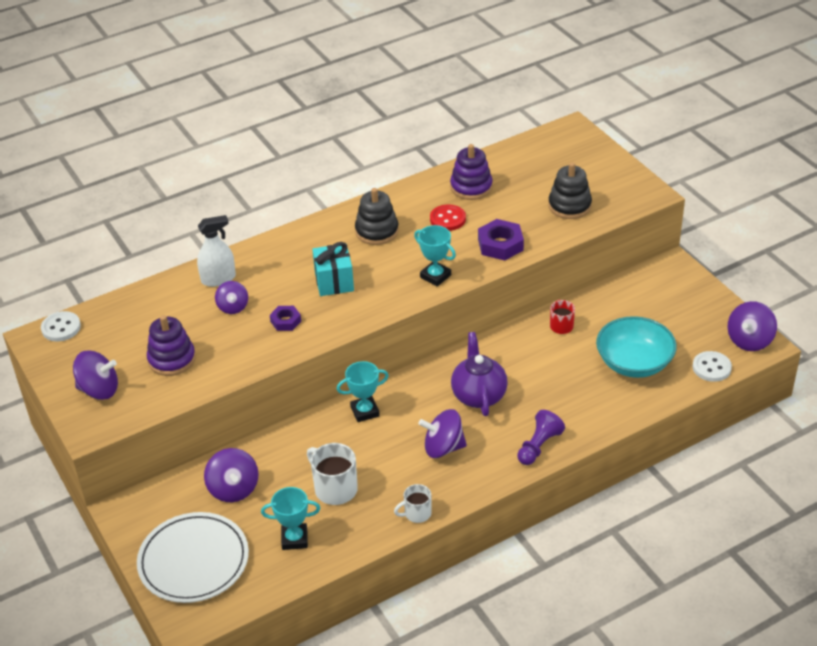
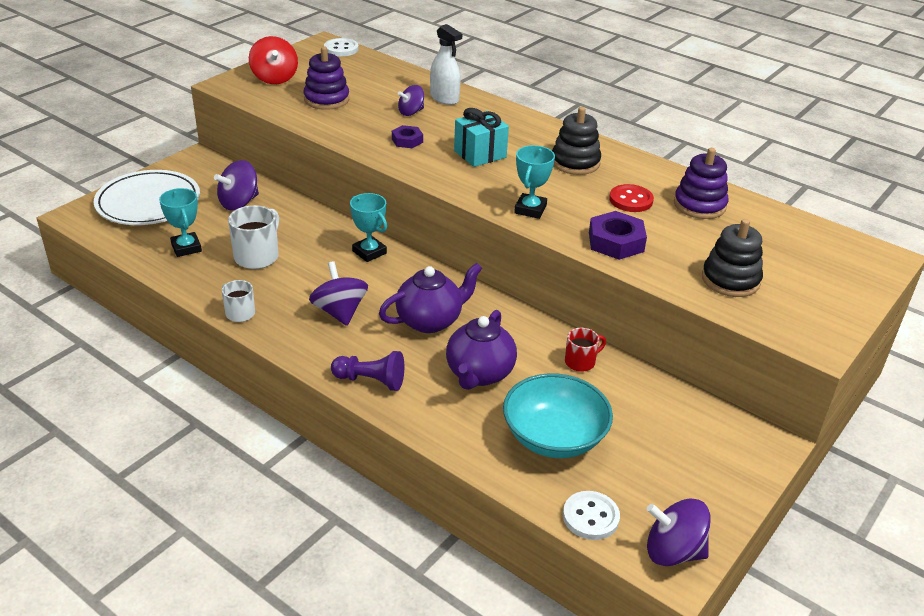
camera: 65 degrees right, 5 degrees down
(99, 390) = (274, 78): purple spinning top -> red spinning top
(554, 383) = (479, 374): none -> purple teapot

